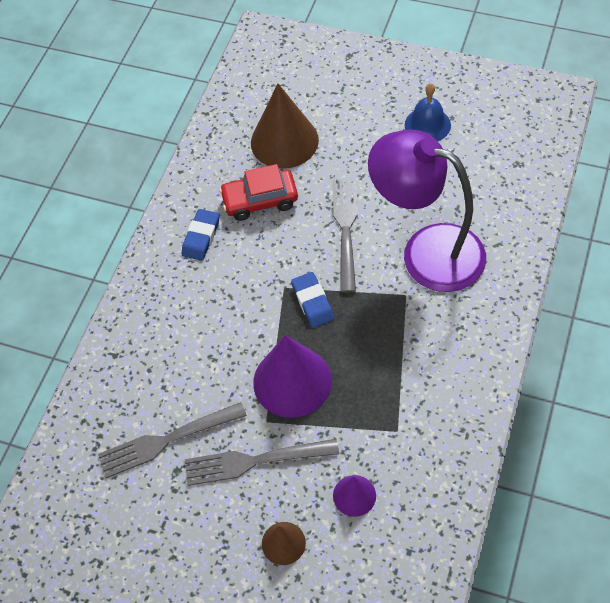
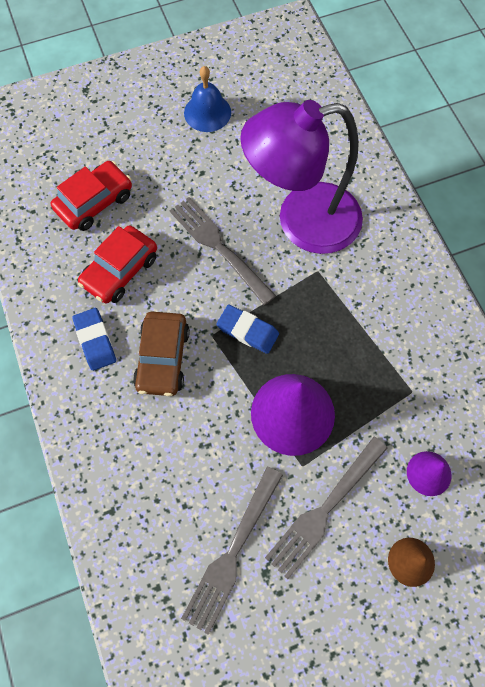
camera: 45 degrees left, 10 degrees up
(235, 280) = (162, 358): none -> brown car
(284, 141) = (94, 202): brown cone -> red car

